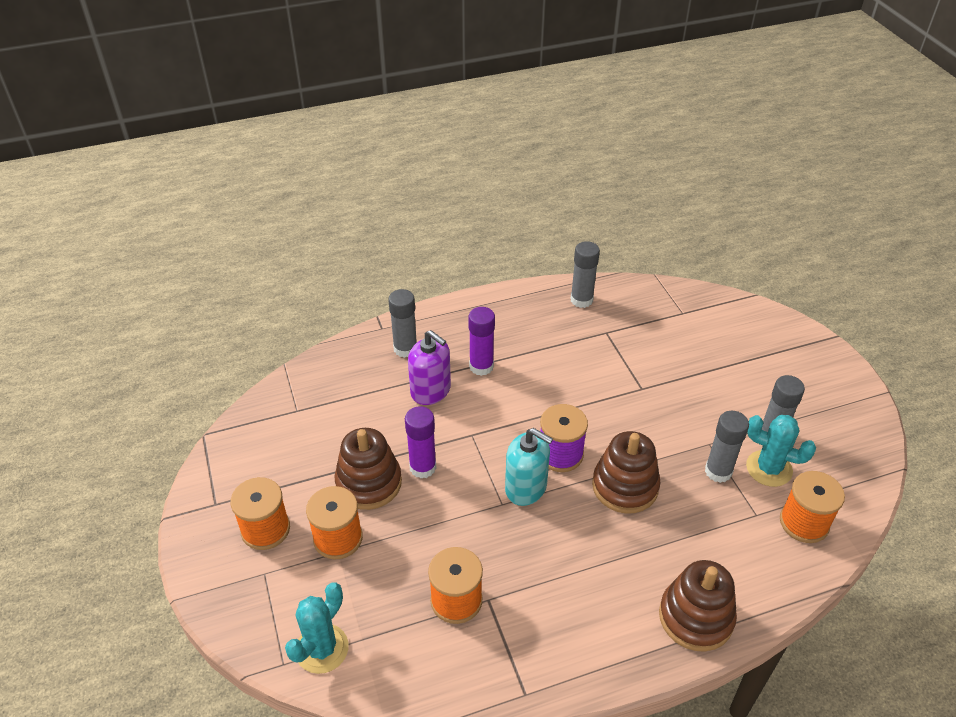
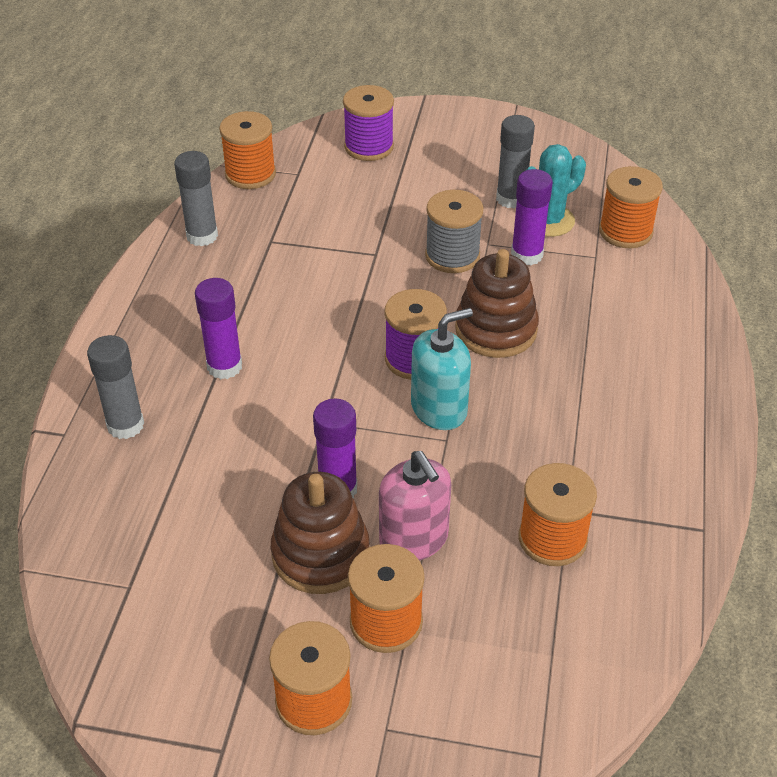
camera: 60 degrees left, 0 degrees up
(322, 649) = (542, 703): turquoise cactus -> none
(408, 524) = (414, 539): none -> pink soap dispenser
(431, 391) = (221, 430): purple soap dispenser -> none
(659, 292) = (250, 174): none -> orange spool
(677, 429) = (452, 256): none -> grey spool
(695, 617) = (685, 356): brown stacking toy -> none
(718, 471) = (526, 255): grey glue stick -> purple glue stick
(746, 334) = (369, 147): none -> purple spool

